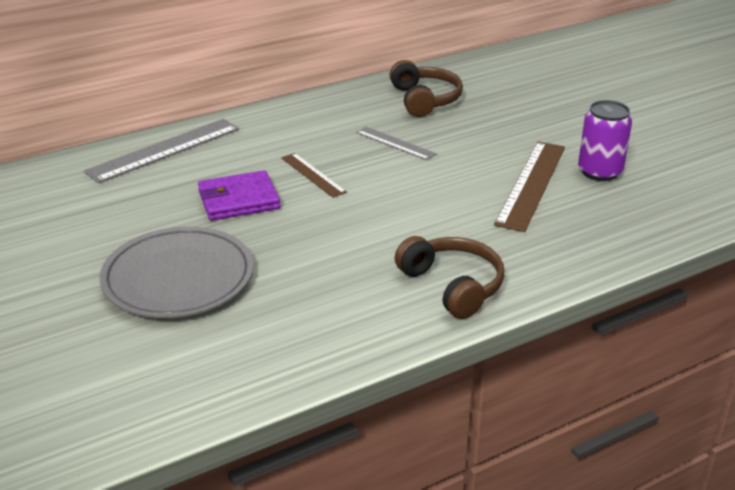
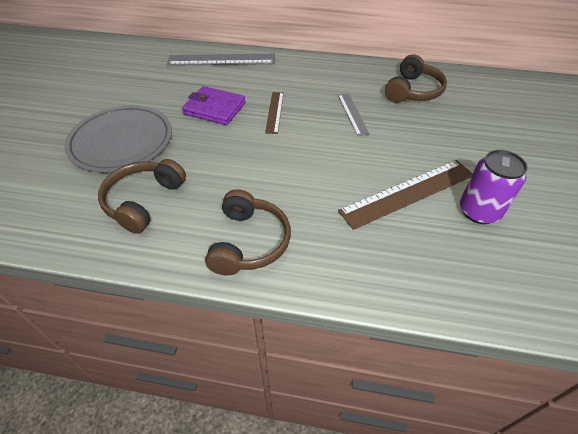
camera: 40 degrees right, 15 degrees up
(298, 311) = (143, 201): none -> brown headphones

